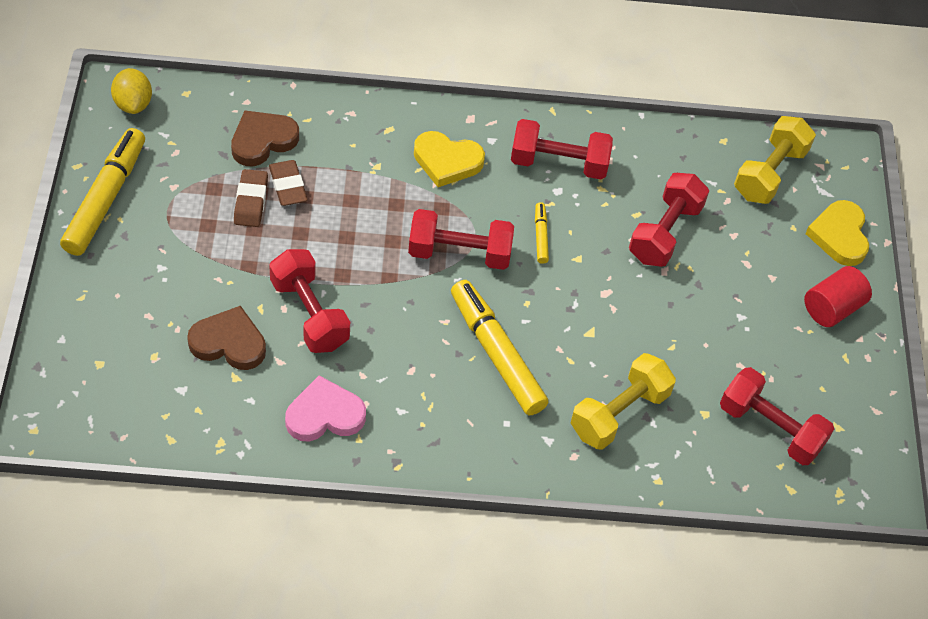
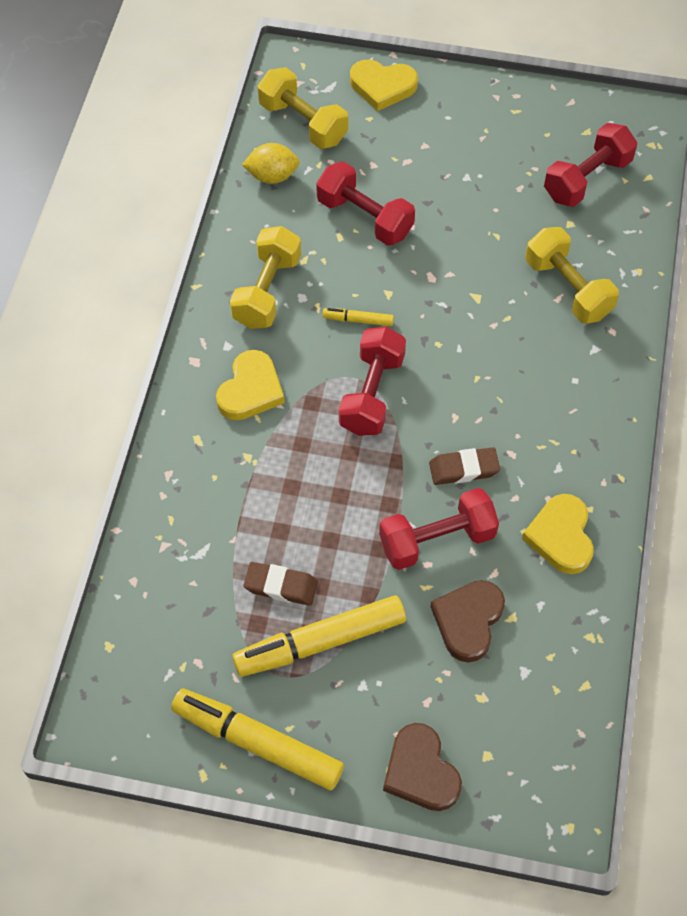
camera: 75 degrees left, 5 degrees up
(133, 104) = (116, 707): yellow lemon -> yellow lemon (272, 176)
(262, 140) = (195, 568): brown heart -> brown heart (421, 771)
(288, 186) = (264, 547): brown eraser -> brown eraser (464, 469)
(324, 415) = (560, 536): pink heart -> yellow heart
(496, 354) = (497, 377): yellow marker -> yellow marker (321, 642)
(558, 163) = (267, 291): red dumbbell -> yellow dumbbell
(832, 308) = (462, 109): red cylinder -> none

